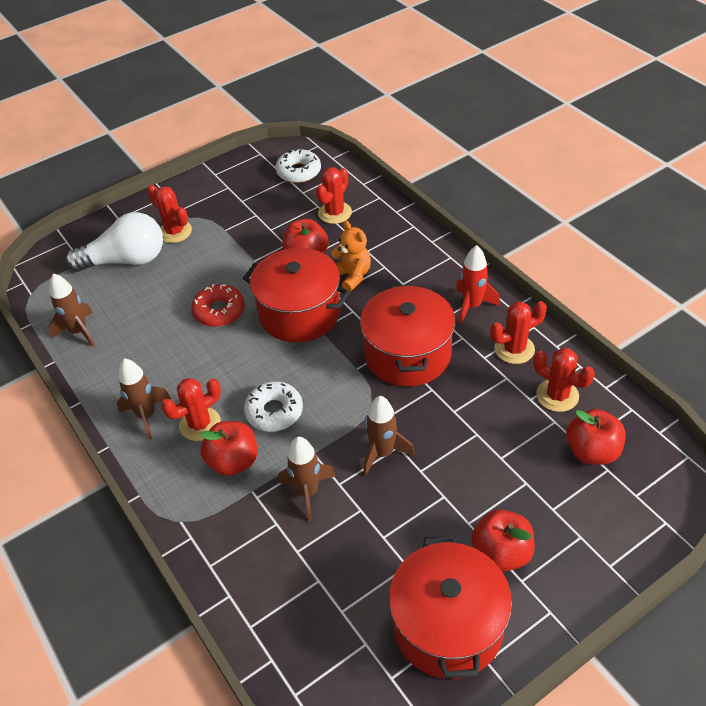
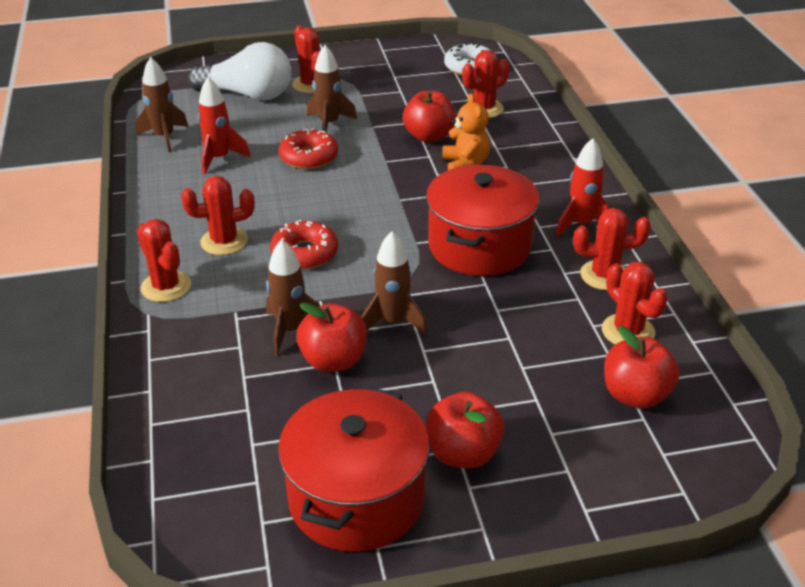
camera: 20 degrees right, 10 degrees down
(142, 338) = (219, 158): none -> red rocket
(146, 415) = (178, 219): brown rocket -> brown rocket (329, 124)
(179, 488) = (166, 287): none -> red cactus
(233, 461) = (234, 281): red apple -> red apple (334, 360)
(274, 412) = (304, 253): white donut -> red donut
(299, 313) = (388, 180): red pot -> none

